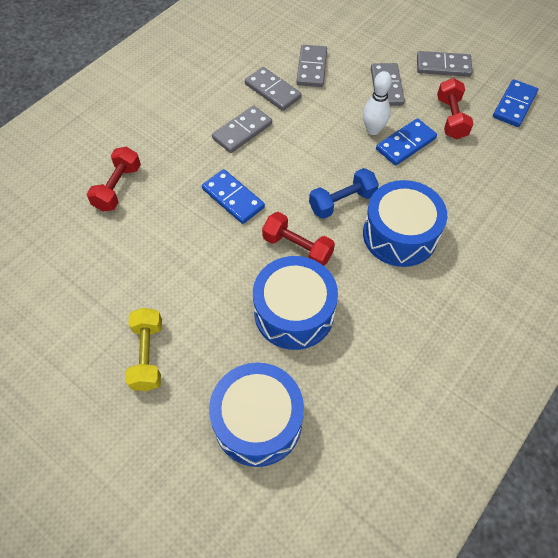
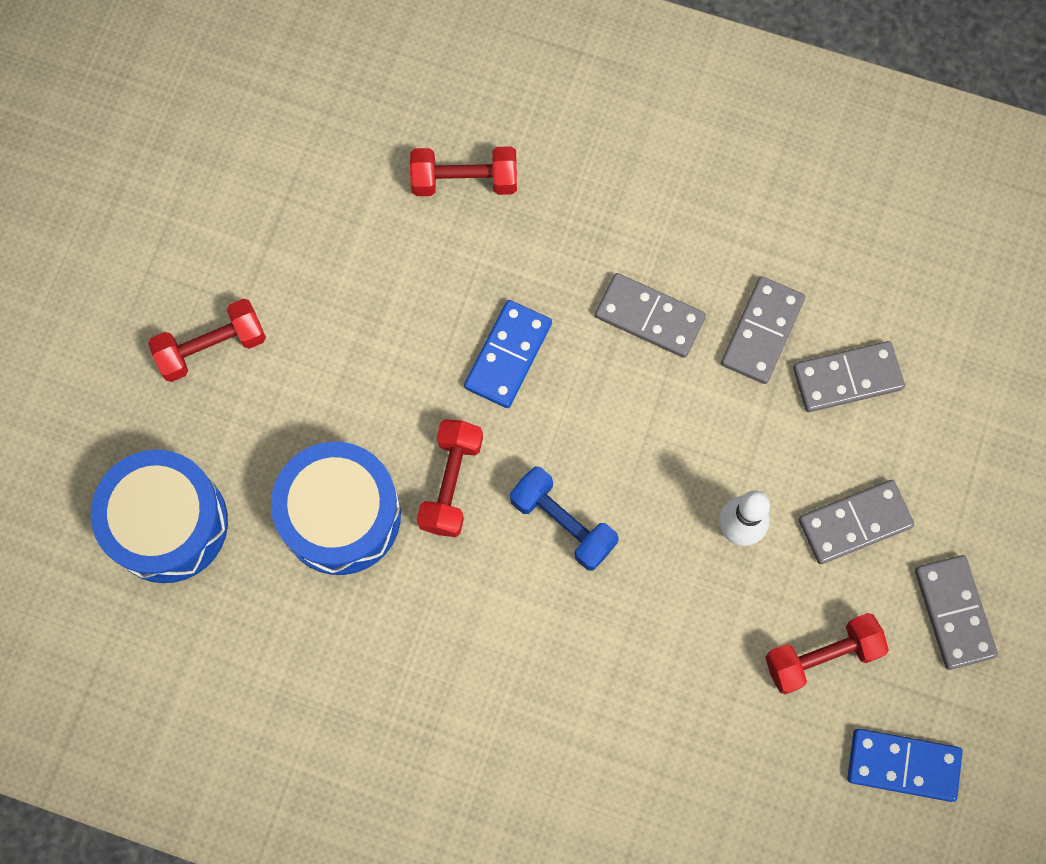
camera: 70 degrees right, 15 degrees up
(148, 355) = (212, 347): yellow dumbbell -> red dumbbell
(399, 235) = (532, 630): blue drum -> none
(405, 144) = (728, 592): blue domino -> none

